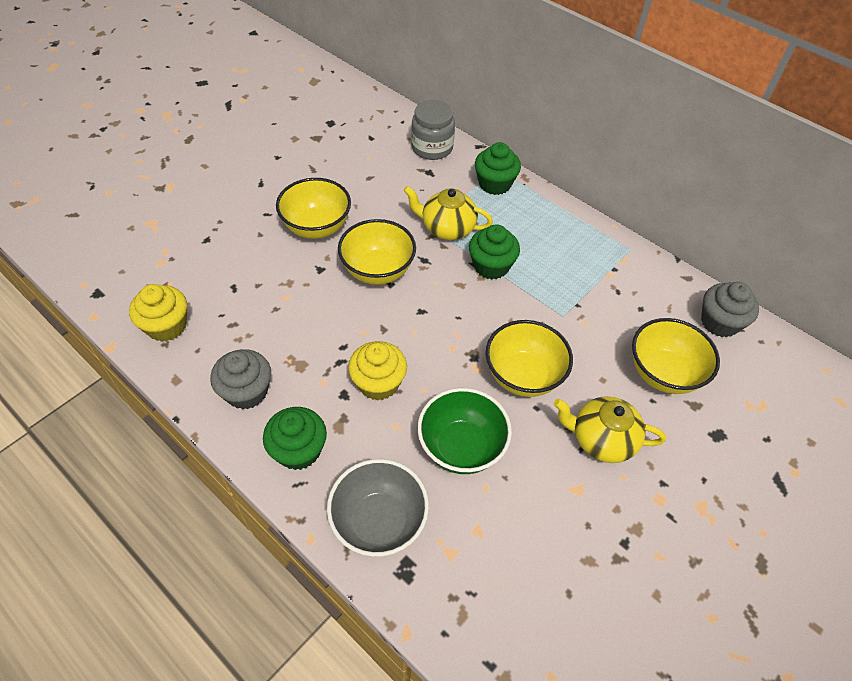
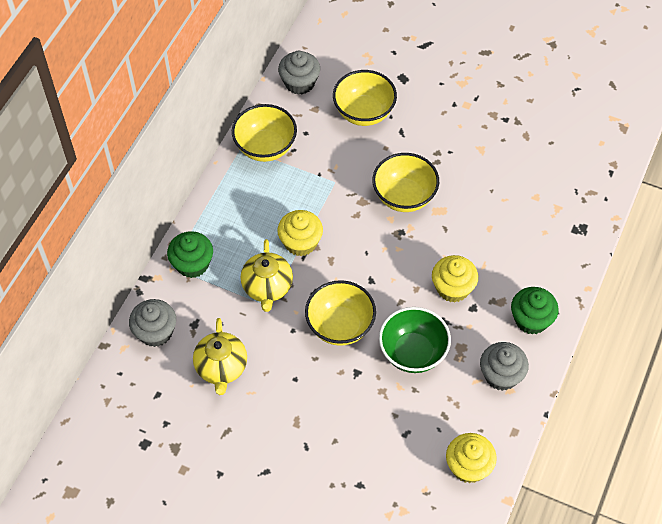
camera: 105 degrees left, 5 degrees up
(317, 227) = (307, 395): yellow bowl -> yellow bowl (265, 147)
(379, 522) = (557, 253): grey bowl -> none
(432, 148) = (155, 332): grey jar -> grey cupcake
(461, 447) = (481, 221): green bowl -> green bowl (413, 353)
(491, 266) = (300, 242): green cupcake -> yellow cupcake
(601, 439) = (437, 141): yellow teapot -> yellow teapot (221, 368)

